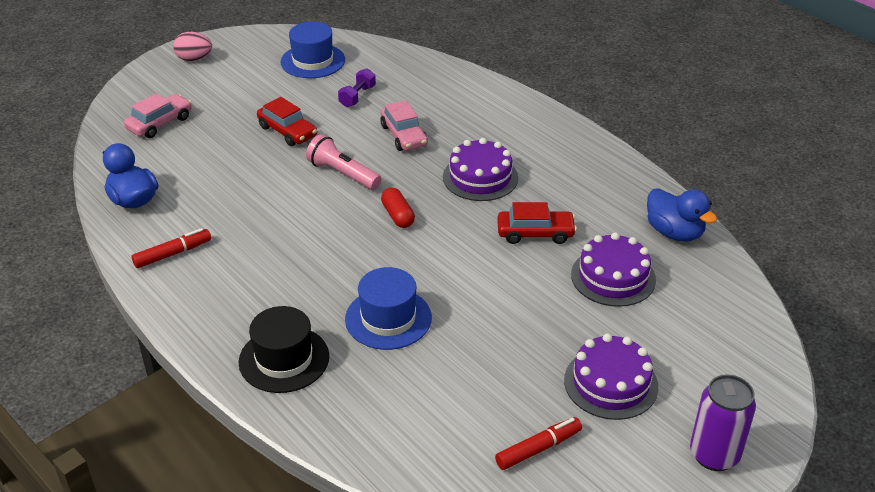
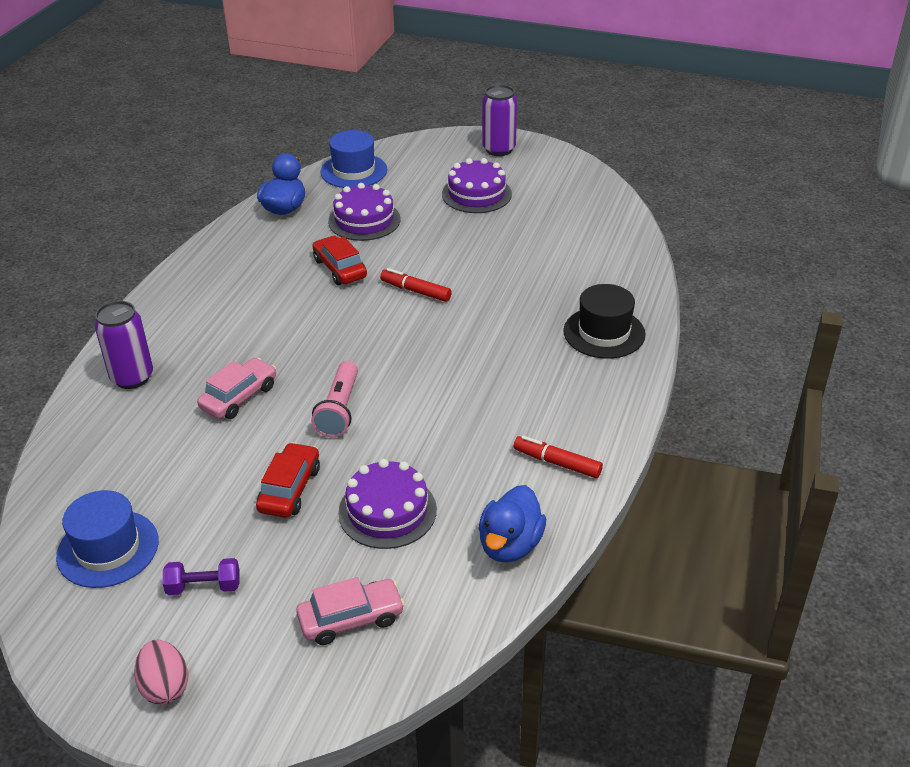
camera: 120 degrees left, 0 degrees up
(160, 123) = (351, 619): pink car -> pink car turned 150 degrees clockwise
(357, 96) = (177, 466): purple dumbbell -> purple dumbbell (204, 587)
(388, 318) = (510, 302): blue hat -> blue hat (354, 171)
(398, 215) = (377, 348): red capsule -> none
(472, 99) = (132, 377): none -> purple can
(480, 177) = (279, 323): purple cake -> purple cake (387, 511)
(538, 449) = (560, 203): red marker -> red marker (415, 291)

